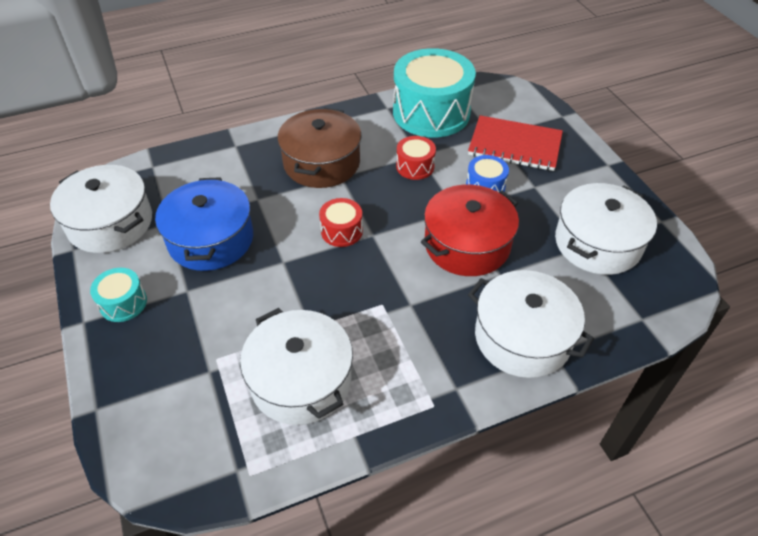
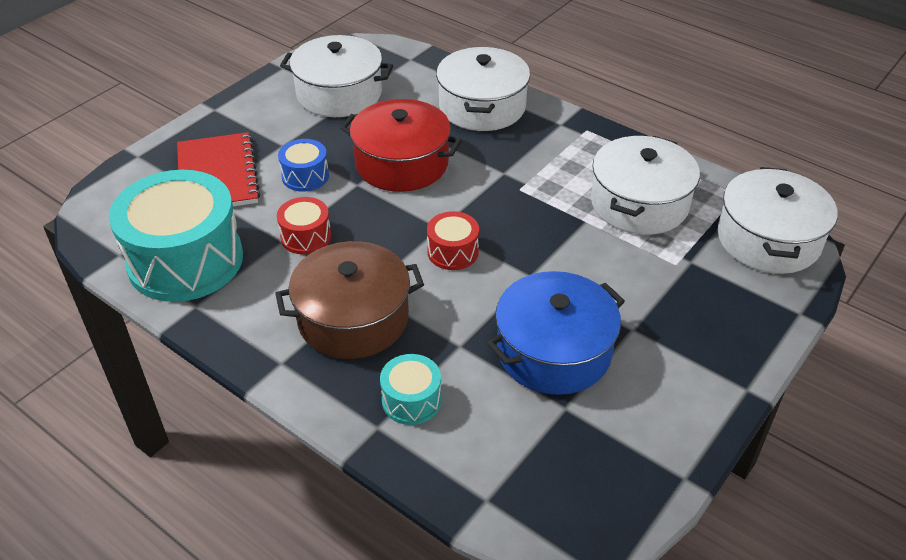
camera: 120 degrees left, 5 degrees down
(110, 223) = (616, 470): white pot -> white pot (768, 239)
(123, 303) = (696, 371): turquoise drum -> turquoise drum (411, 400)

